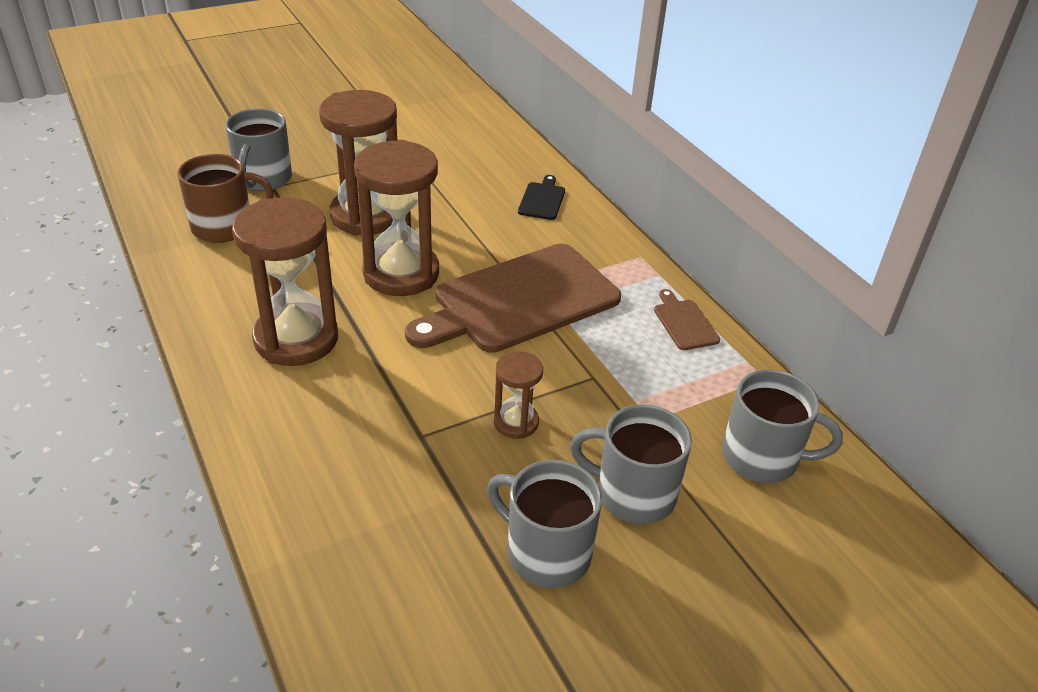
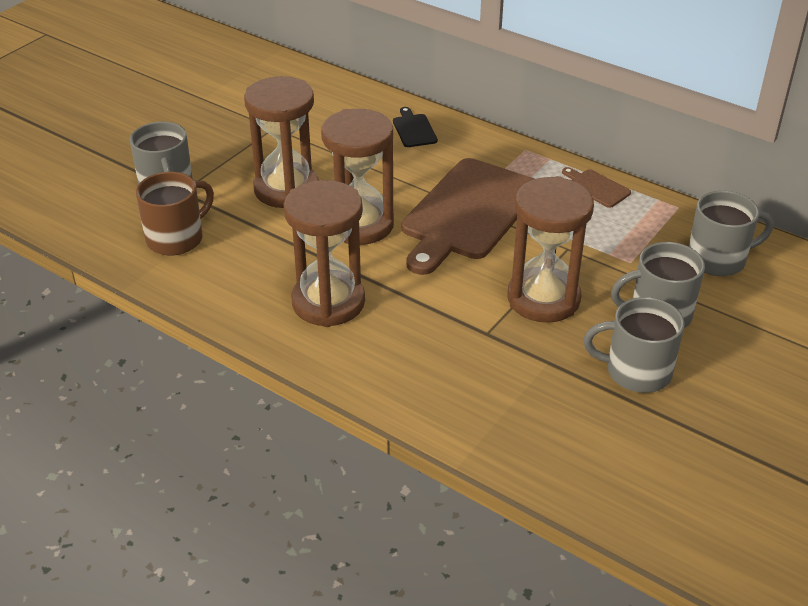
camera: 25 degrees left, 0 degrees up
(516, 422) = (543, 299): brown hourglass -> brown hourglass, size x1.99

